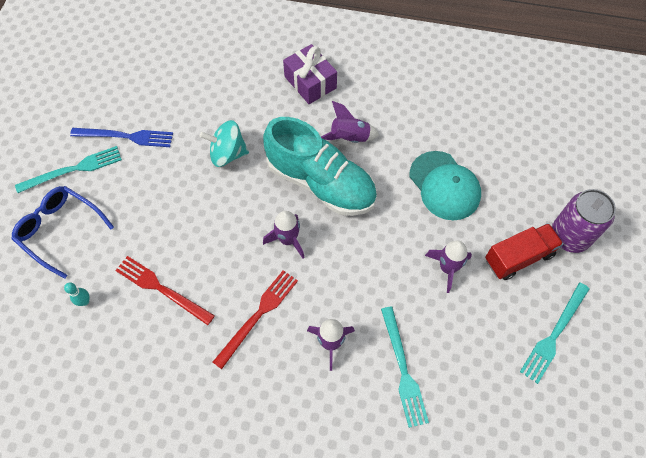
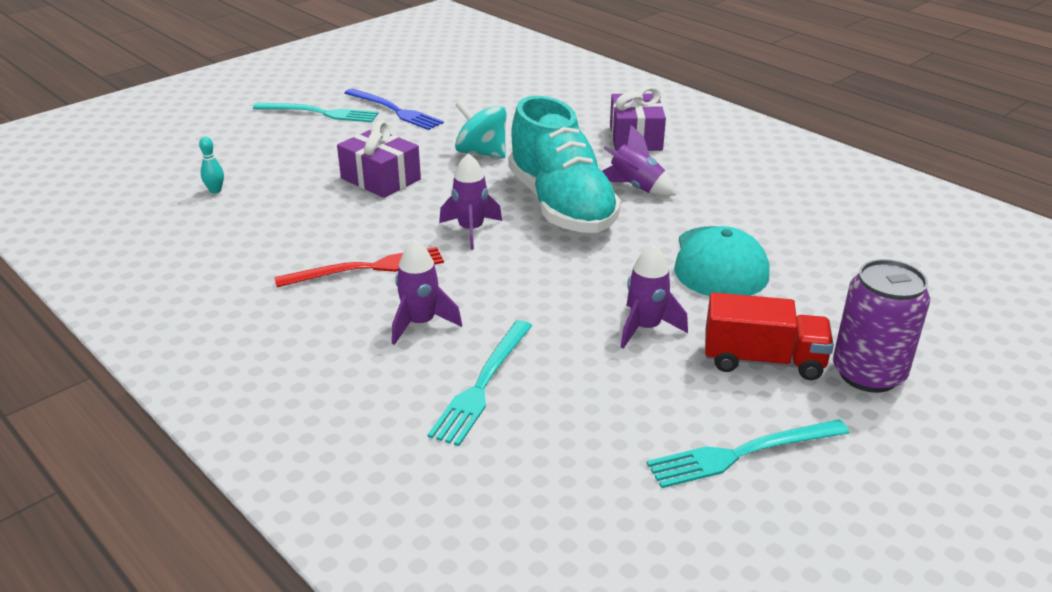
camera: 35 degrees right, 30 degrees down
(60, 230) = (257, 142): blue glasses -> none
(161, 289) = (295, 211): red fork -> none
(186, 221) = (380, 179): none -> purple gift

